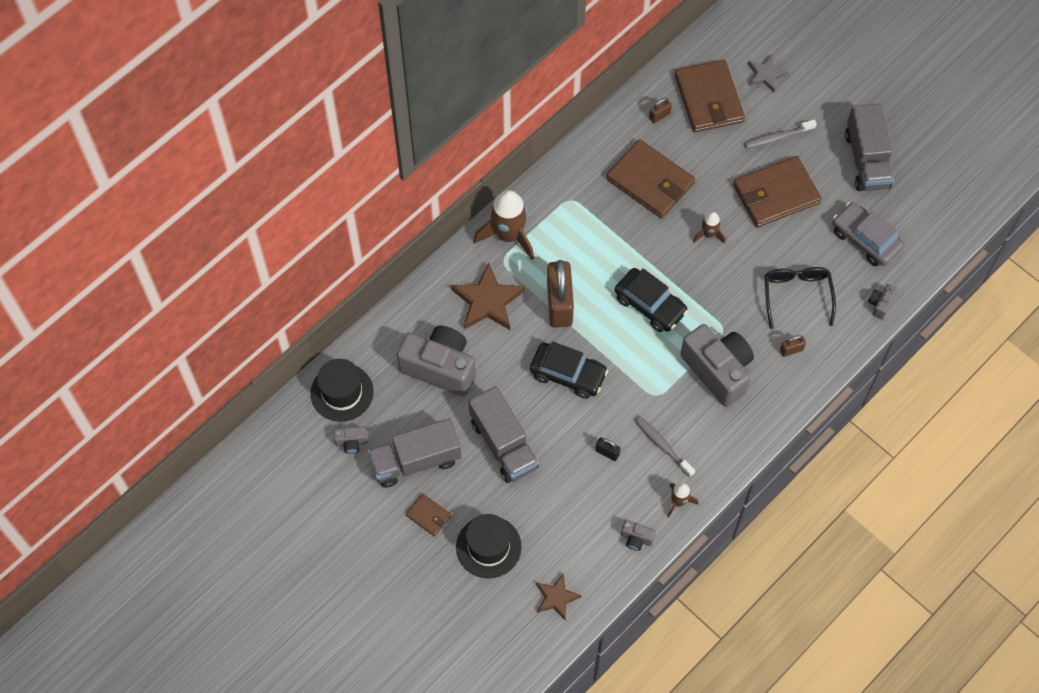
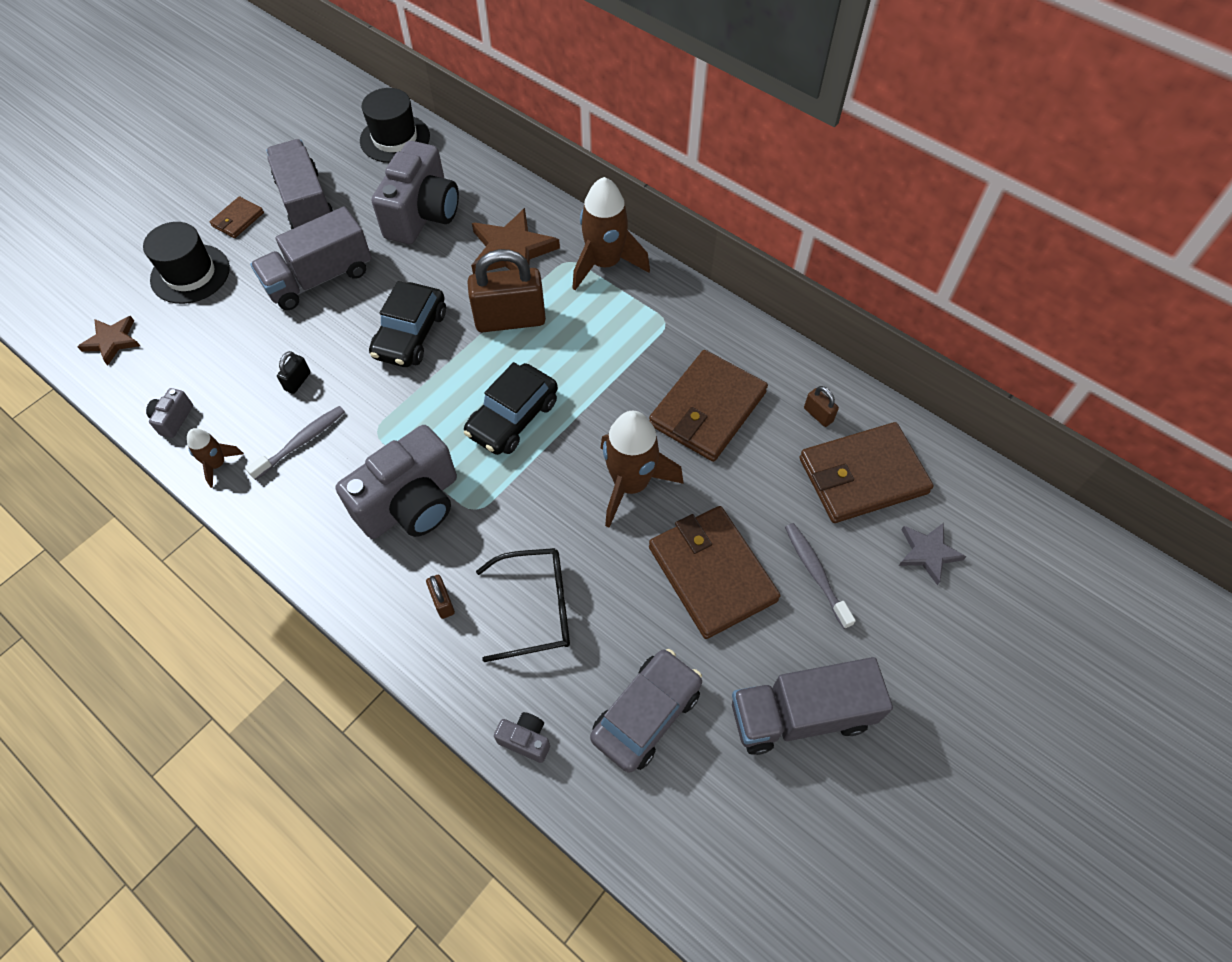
camera: 85 degrees right, 5 degrees down
(351, 443) = (334, 151): grey camera -> none
(708, 234) = (631, 484): brown rocket -> brown rocket, size x1.96

